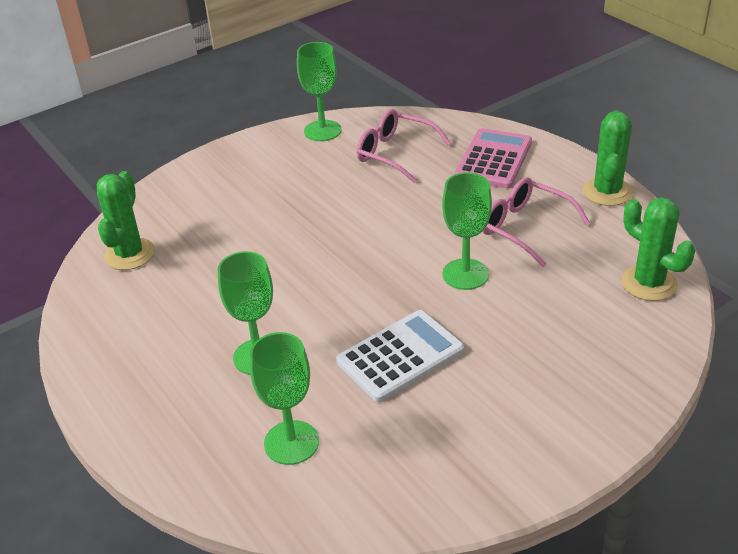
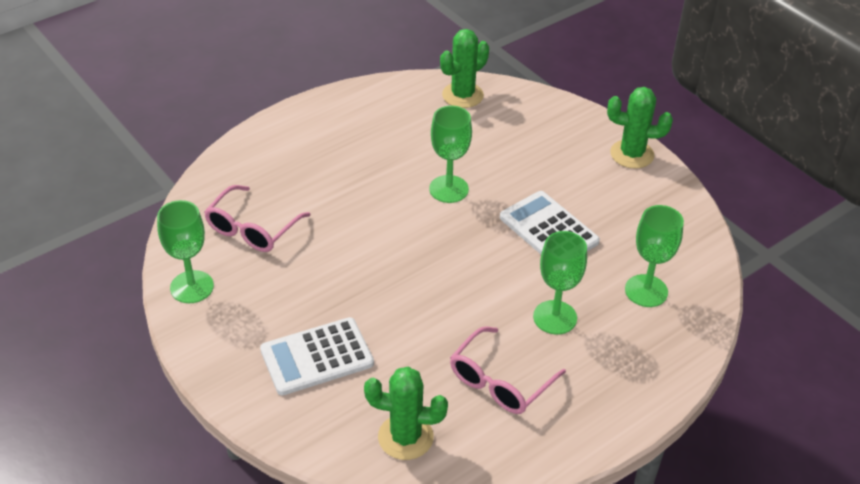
camera: 95 degrees left, 5 degrees up
(232, 200) = (317, 357): none -> white calculator
(494, 159) = (279, 162): pink calculator -> none
(524, 228) = (388, 151): pink glasses -> pink glasses (500, 382)
(607, 192) = (342, 101): green cactus -> green cactus (632, 154)

